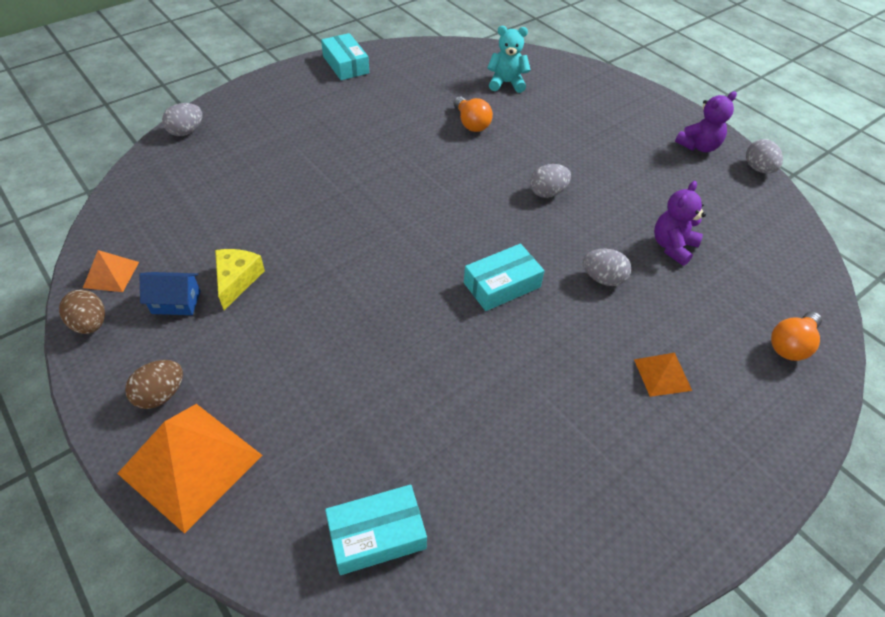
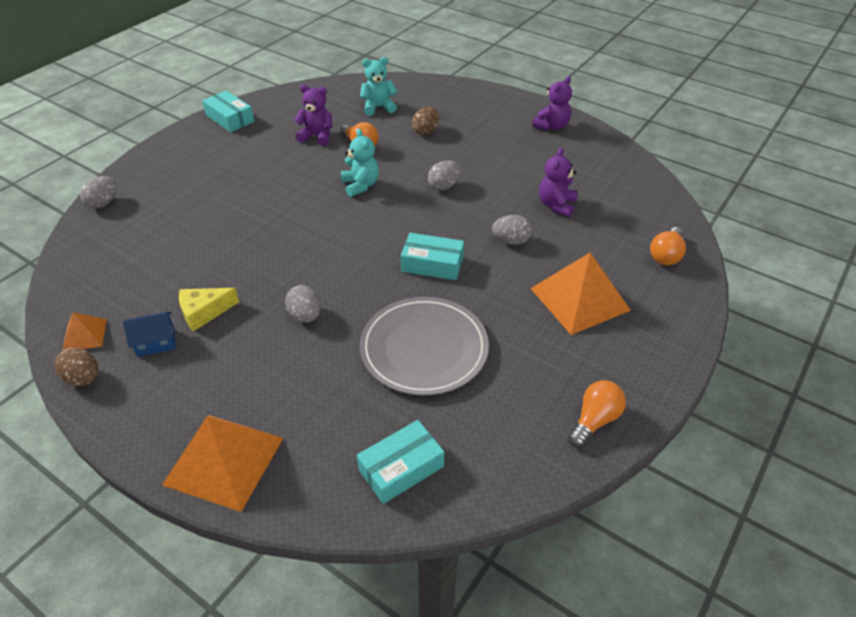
camera: 15 degrees left, 5 degrees down
(161, 395) = (174, 416): brown egg -> brown egg (425, 131)
(237, 280) = (204, 312): yellow cheese -> yellow cheese turned 105 degrees counterclockwise
(428, 103) = (317, 136): none -> purple teddy bear
(455, 171) = (360, 185): none -> turquoise teddy bear
(456, 388) = (424, 348): none -> grey plate
(502, 285) = (432, 264): turquoise box -> turquoise box turned 60 degrees clockwise
(629, 544) = (594, 420): none -> orange light bulb
(662, 374) = (579, 299): orange pyramid -> orange pyramid, size x1.98
(758, 169) = (602, 134): grey egg -> grey egg (305, 315)

